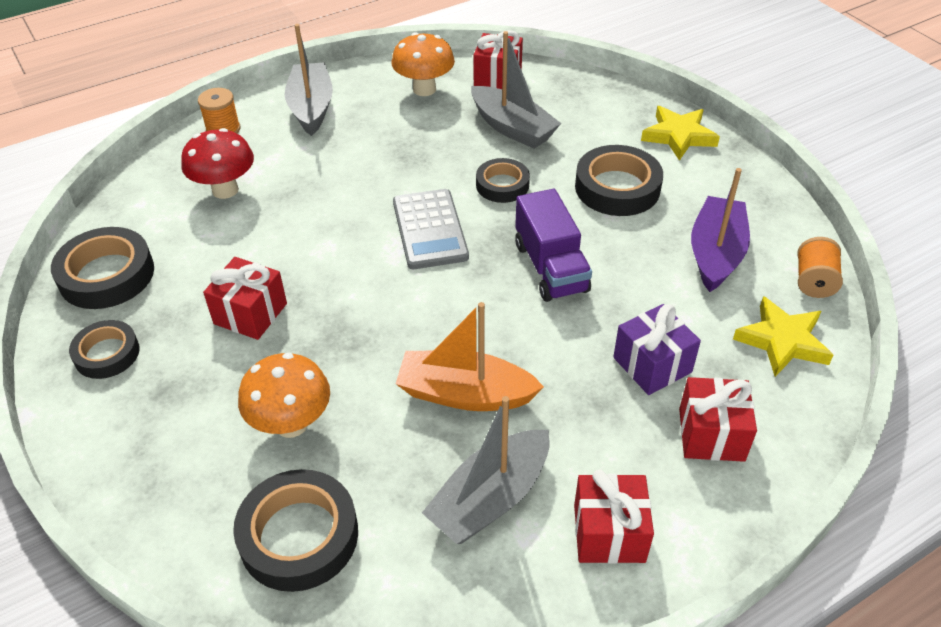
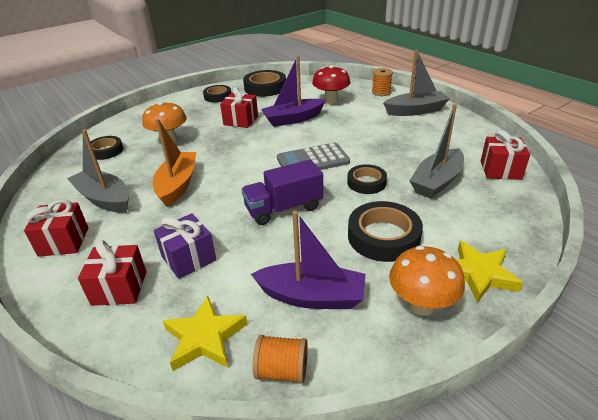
camera: 85 degrees right, 10 degrees down
(278, 242) = (293, 119): none -> purple boat
(299, 536) = (106, 151): black tape -> black tape, size x0.63
(424, 89) = (461, 143): orange mushroom -> orange mushroom (421, 305)

